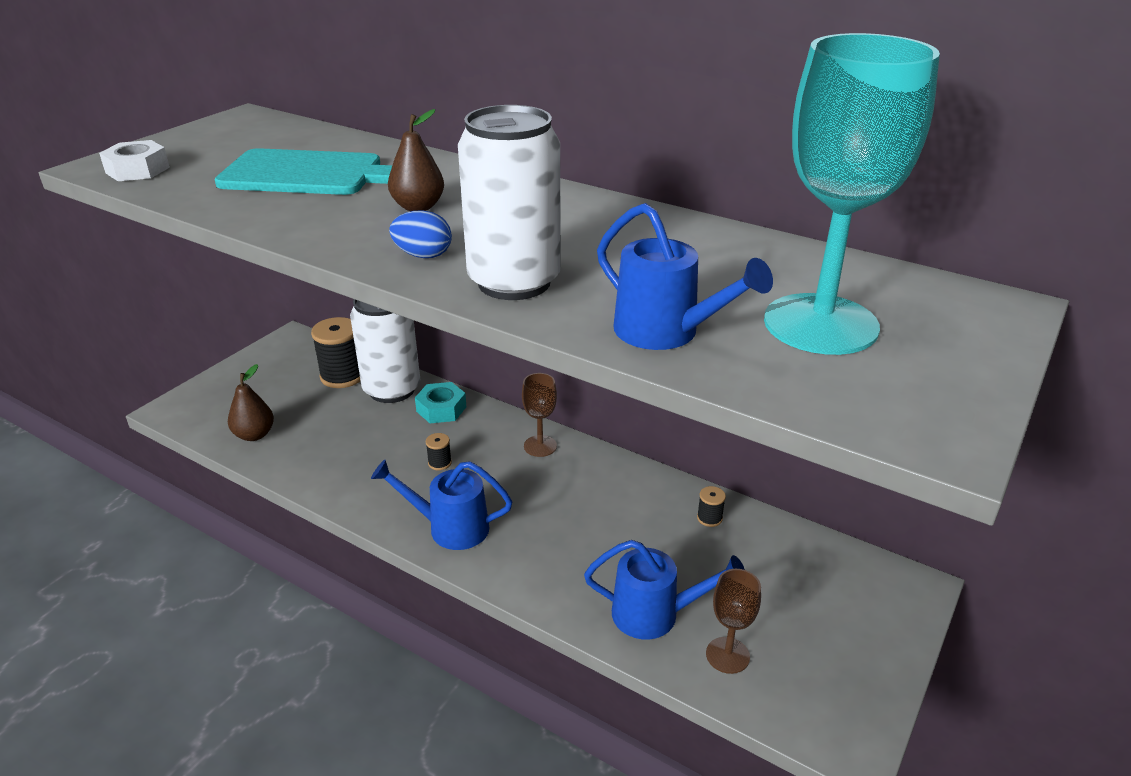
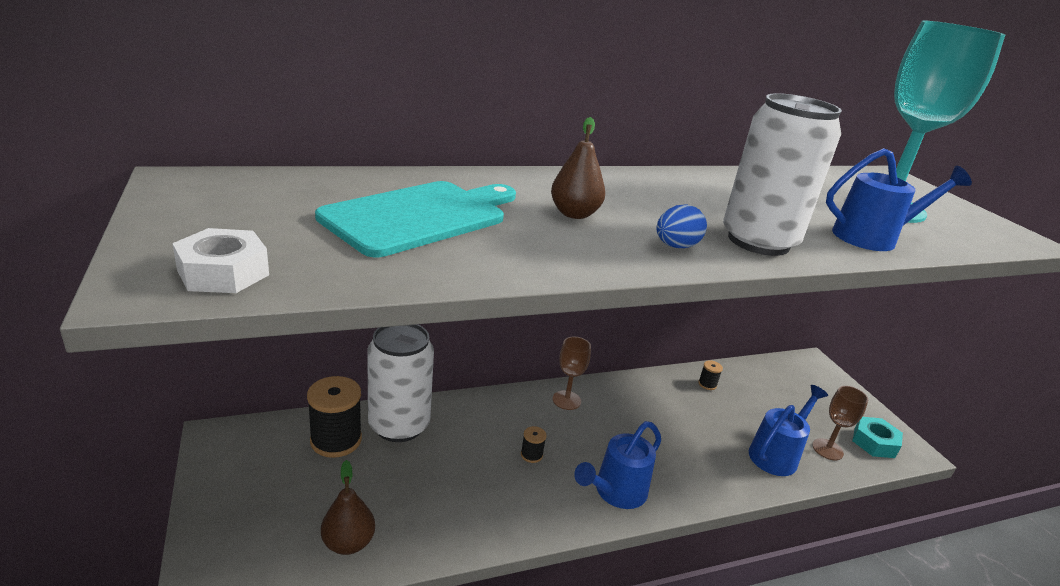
camera: 55 degrees left, 5 degrees down
(441, 409) = (463, 416): turquoise nut -> turquoise nut (874, 443)

